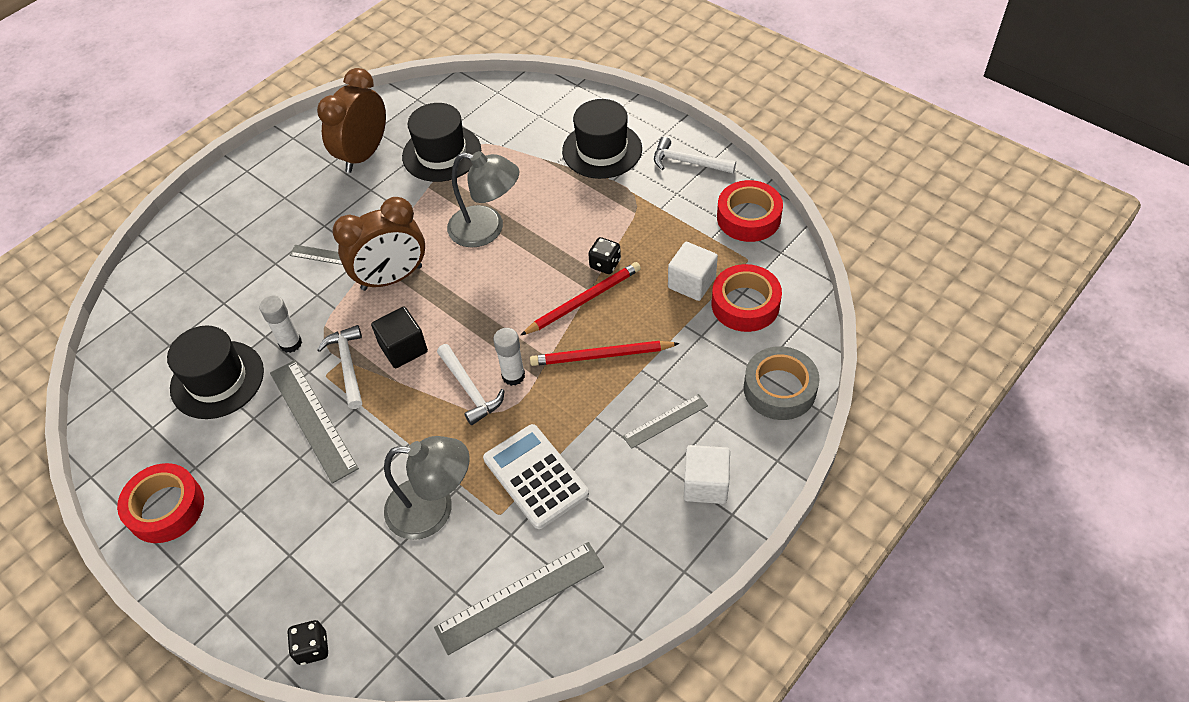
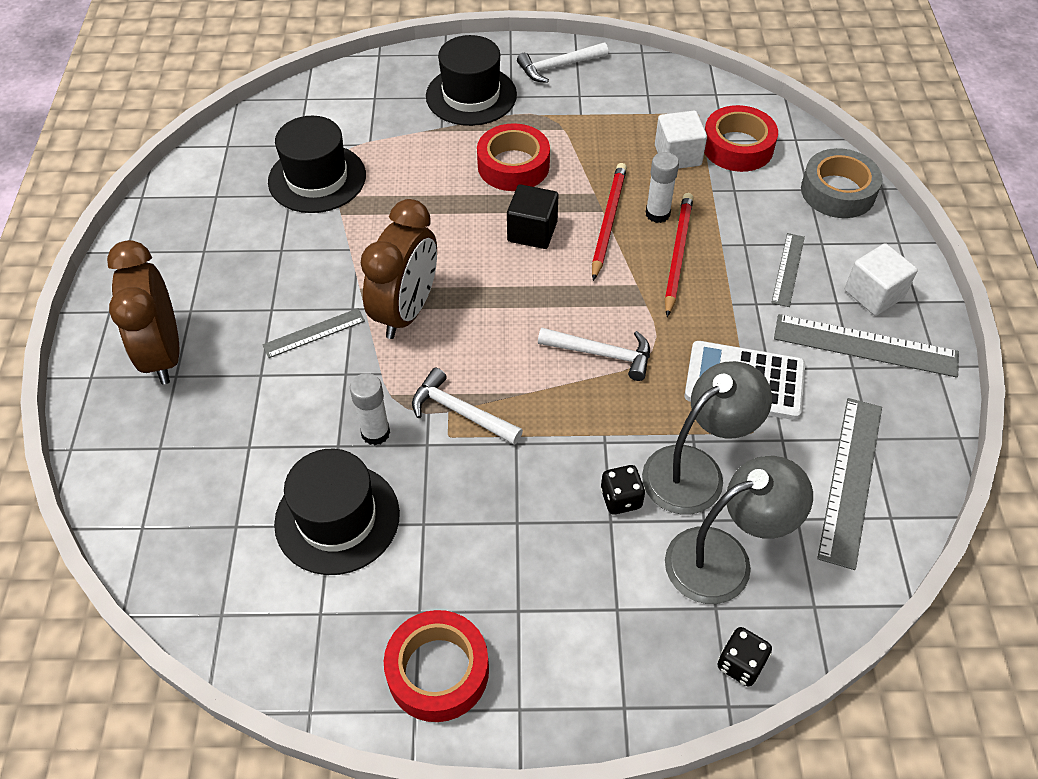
camera: 45 degrees left, 0 degrees up
(312, 420) = (487, 481): grey ruler -> grey ruler (865, 346)
(364, 155) = (233, 223): brown clock -> brown clock (163, 354)
(403, 348) = (496, 362): black cube -> black cube (532, 232)
(487, 229) = (447, 217): grey lamp -> grey lamp (724, 558)
(513, 376) = (625, 318): white glue stick -> white glue stick (657, 214)
(601, 356) = (677, 254): red pencil -> red pencil turned 150 degrees clockwise
(605, 264) = (590, 183): black dice -> black dice (621, 499)
(748, 217) = (659, 82): red tape -> red tape (513, 165)

